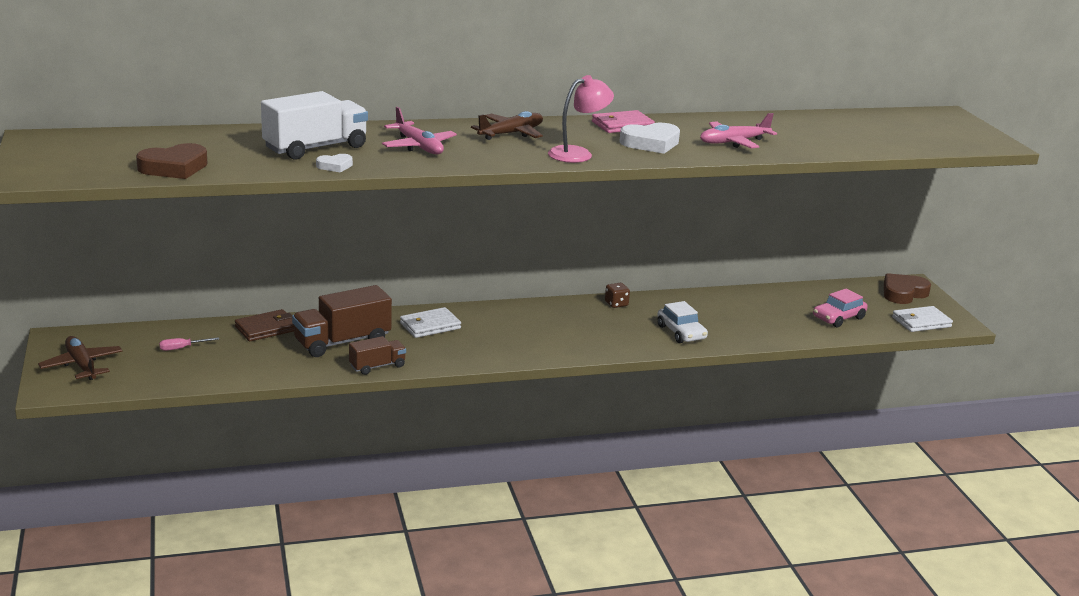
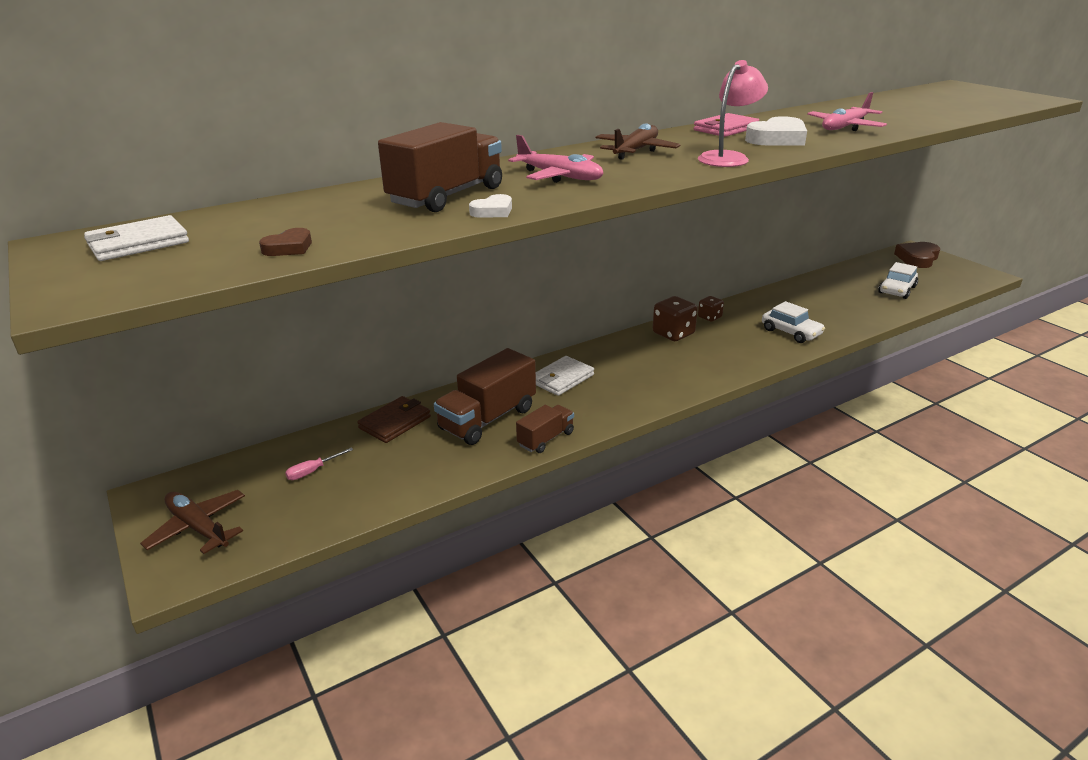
camera: 15 degrees left, 5 degrees up
(174, 167) = (289, 248): brown heart -> brown heart, size x0.54
(315, 148) = (447, 196): white truck -> brown truck
(566, 311) = (673, 334): none -> brown dice
(838, 318) = (897, 290): pink car -> white car
(921, 322) = (960, 280): white wallet -> white wallet (138, 243)

